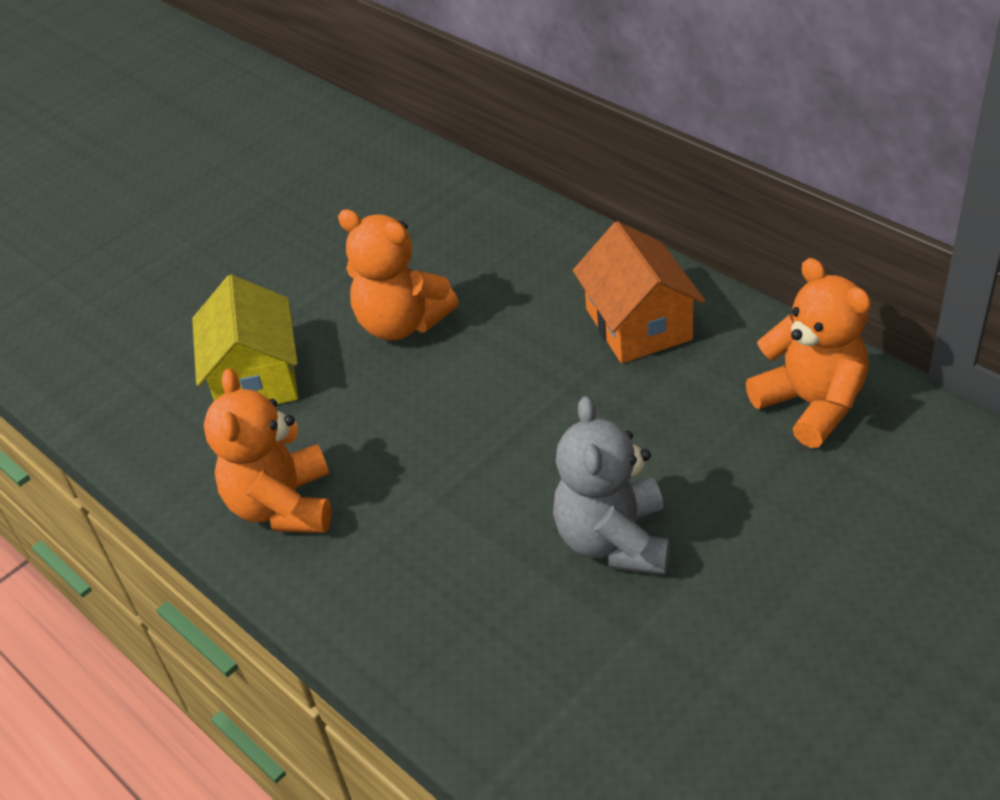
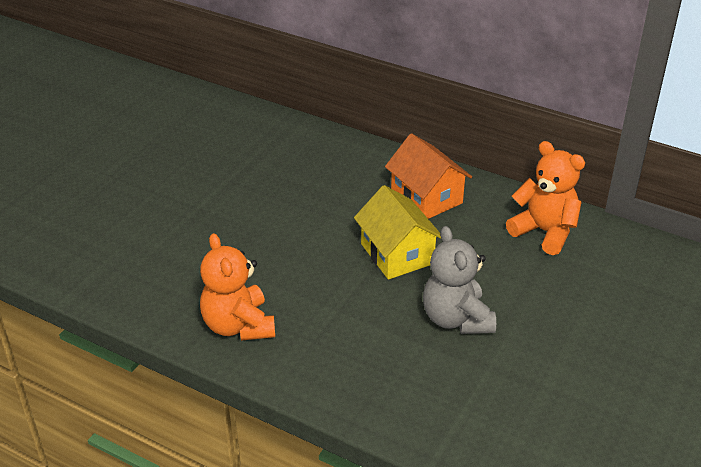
camera: 20 degrees left, 5 degrees down
(256, 378) = (188, 252): yellow house -> yellow house (397, 254)
(402, 323) = (275, 211): orange teddy bear -> none

